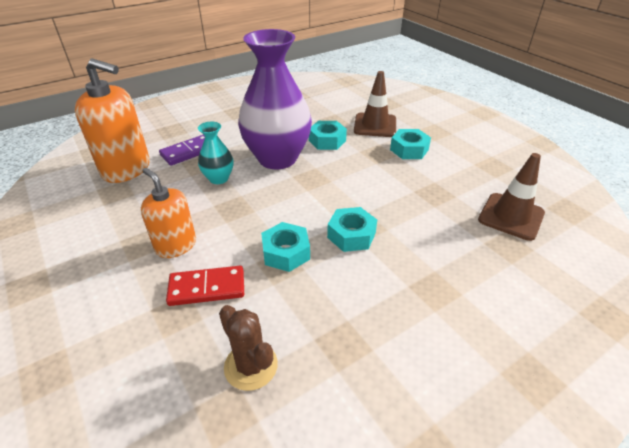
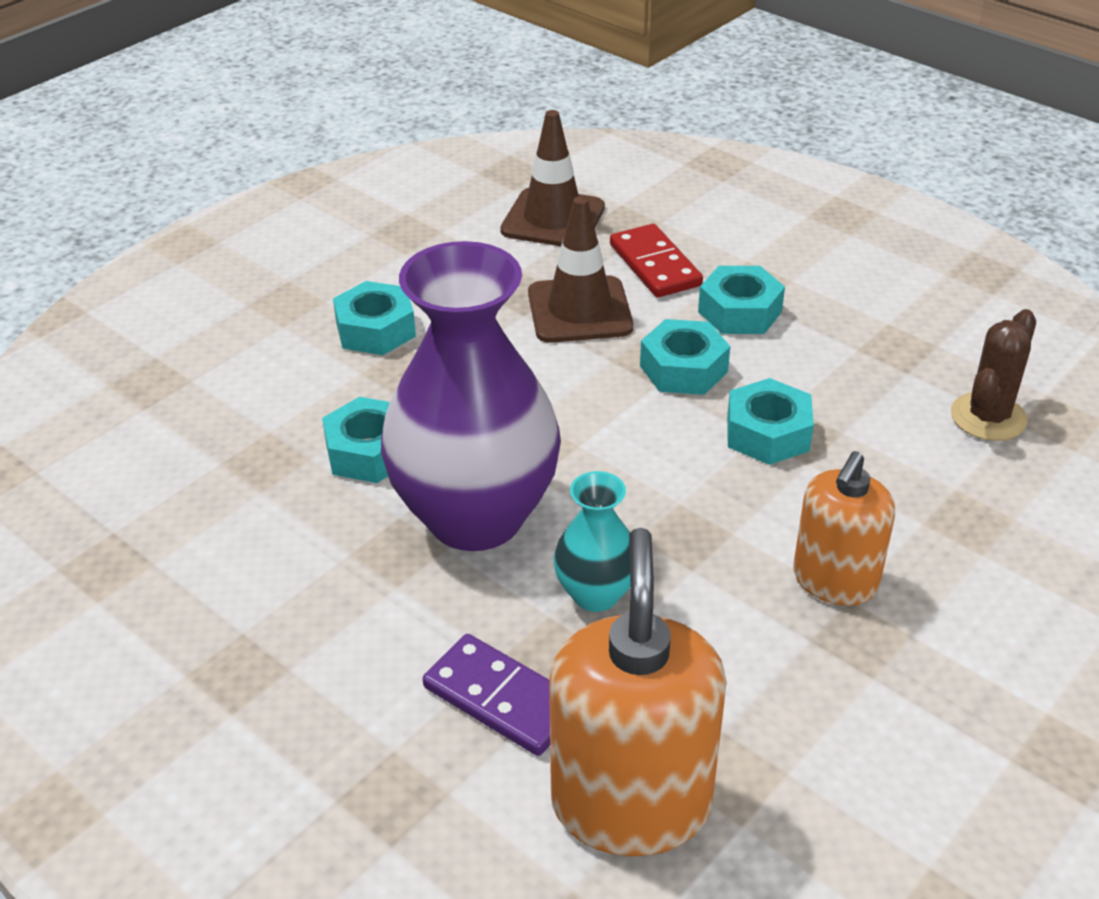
camera: 105 degrees left, 0 degrees up
(207, 288) = (900, 502): red domino -> red domino (655, 265)
(375, 125) = (275, 387): brown traffic cone -> brown traffic cone (579, 310)
(401, 272) = (739, 312): none -> turquoise nut

